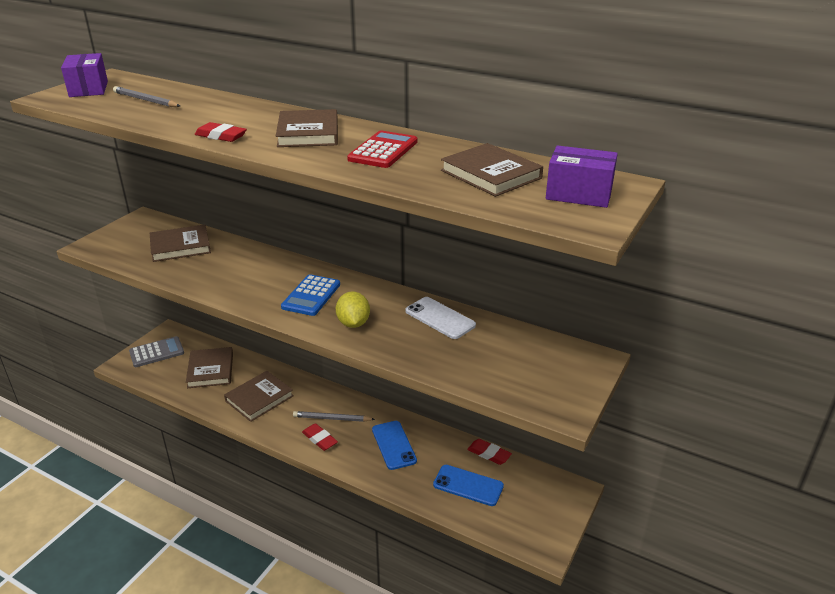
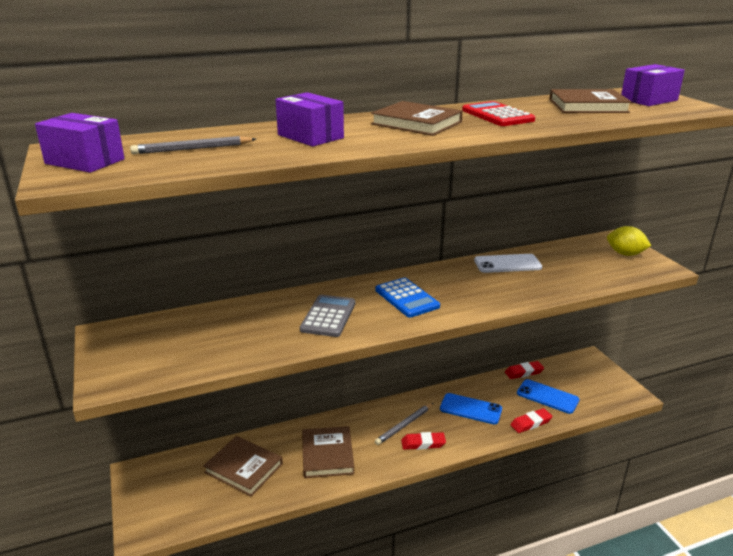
camera: 50 degrees left, 5 degrees down
(156, 352) = (159, 495): grey calculator -> grey calculator (328, 316)
(180, 246) = (211, 330): brown book -> none
(219, 116) = (310, 136): none -> purple box
(221, 136) = (367, 144): red eraser -> red eraser (531, 423)
(353, 323) = (473, 296): yellow lemon -> yellow lemon (625, 254)
(468, 485) = (547, 396): blue phone -> blue phone turned 60 degrees clockwise

